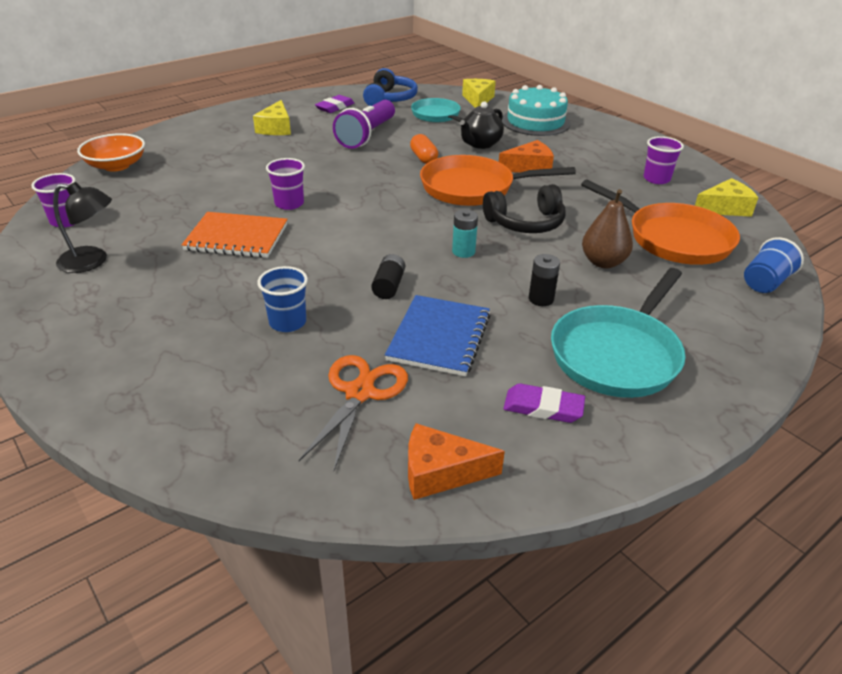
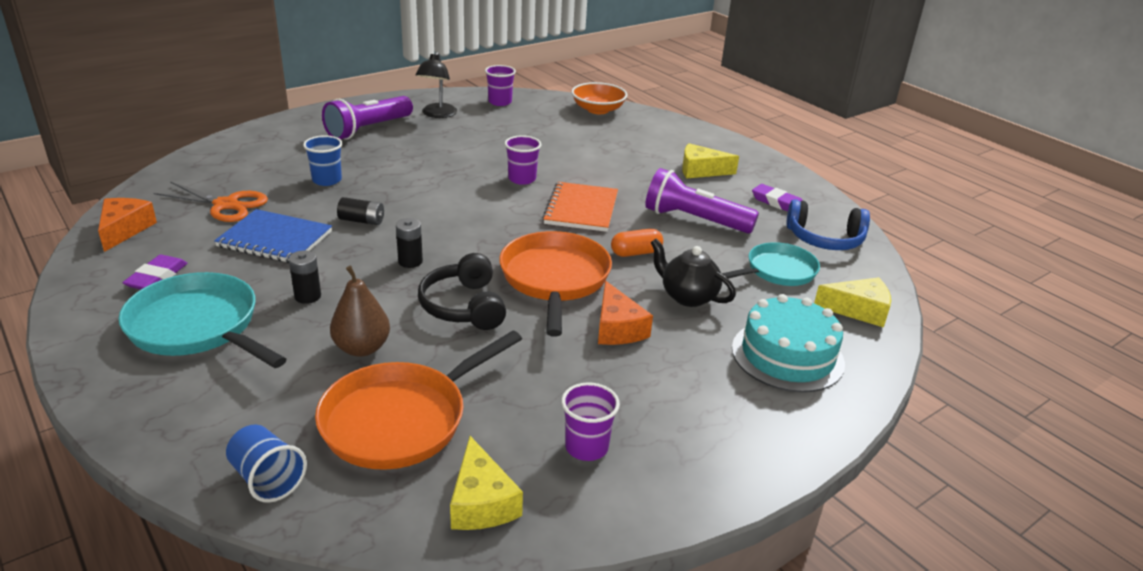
camera: 90 degrees right, 5 degrees down
(129, 310) = (368, 129): none -> purple flashlight
(237, 237) = (462, 159): orange notebook -> orange notebook (581, 209)
(463, 252) = (410, 261): turquoise battery -> black battery

